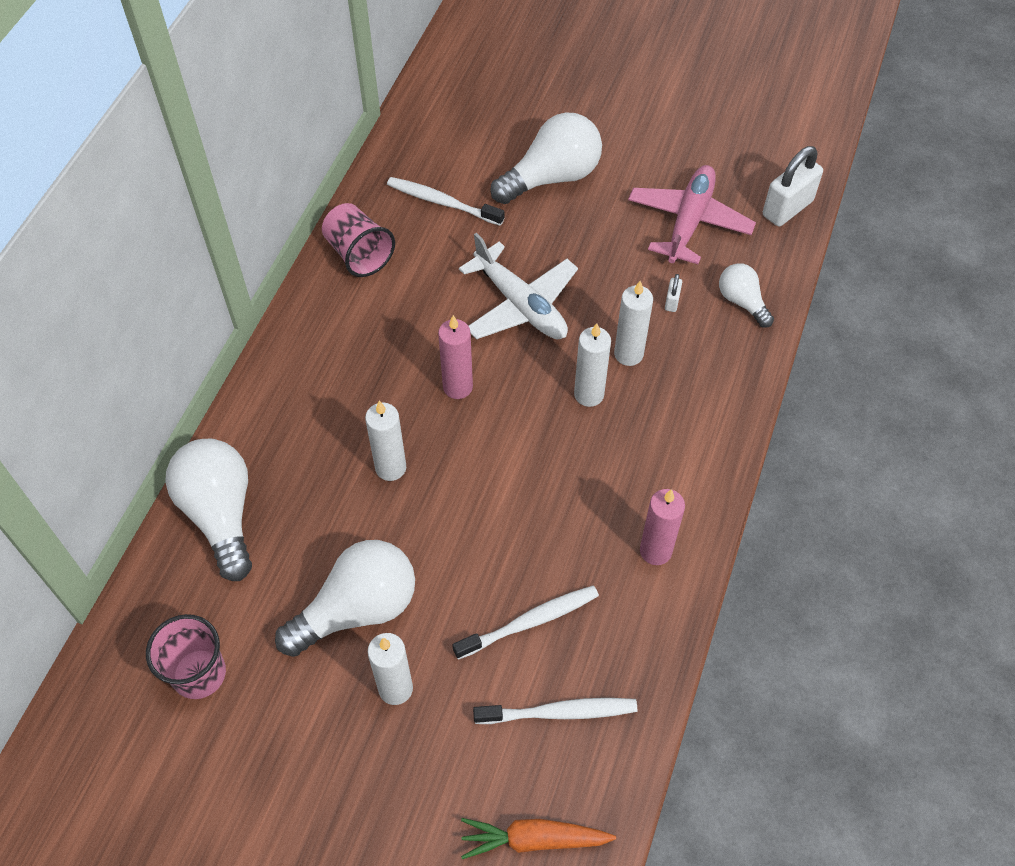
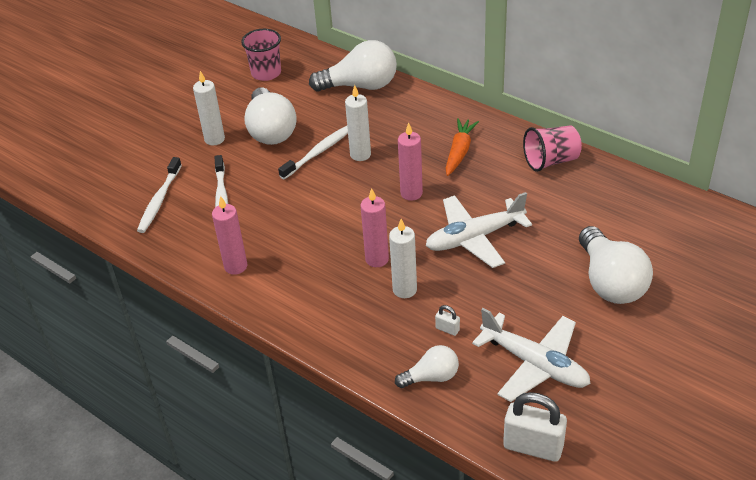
camera: 110 degrees right, 15 degrees down
(442, 202) = (595, 211): white toothbrush -> white toothbrush (318, 152)
(534, 839) = (99, 178): orange carrot -> orange carrot (459, 152)
(589, 394) = (377, 259): white candle -> pink candle
(689, 222) = (534, 364): pink plane -> white plane
(787, 208) = (533, 447): white padlock -> white padlock turned 45 degrees counterclockwise

